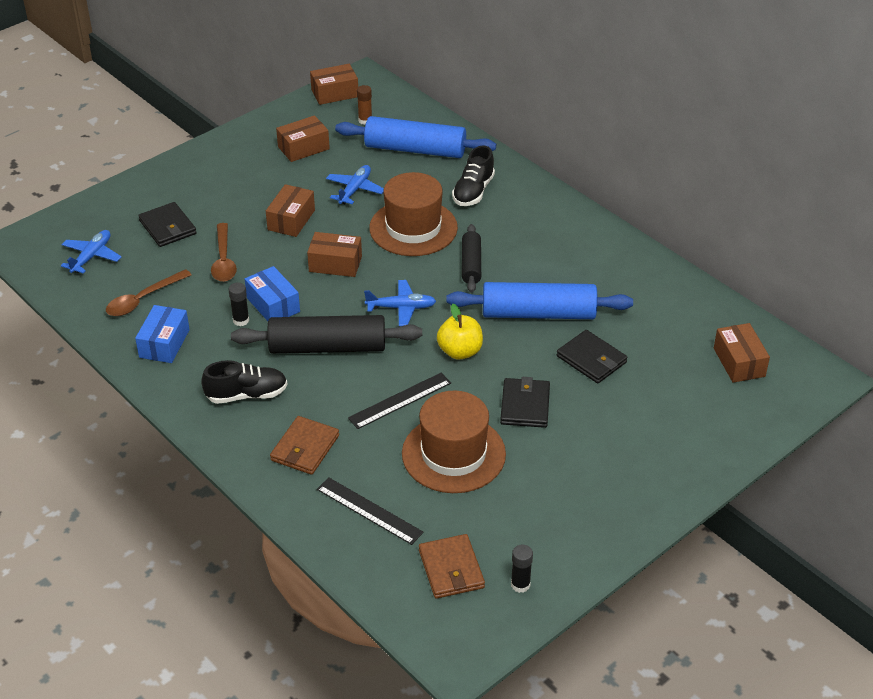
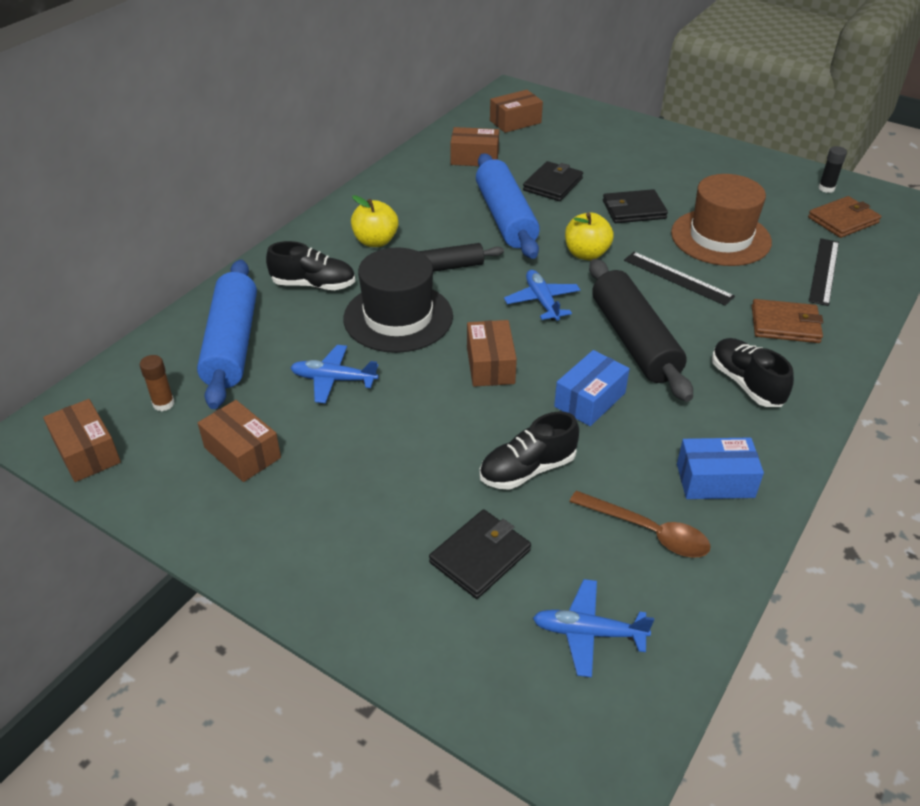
camera: 105 degrees left, 0 degrees up
(223, 260) = (527, 469): brown spoon -> black shoe
(241, 320) = (632, 421): black glue stick -> none
(291, 220) = (417, 424): brown box -> brown box (474, 158)
(413, 228) = (398, 317): brown hat -> black hat
(525, 230) = (375, 241): none -> yellow apple

